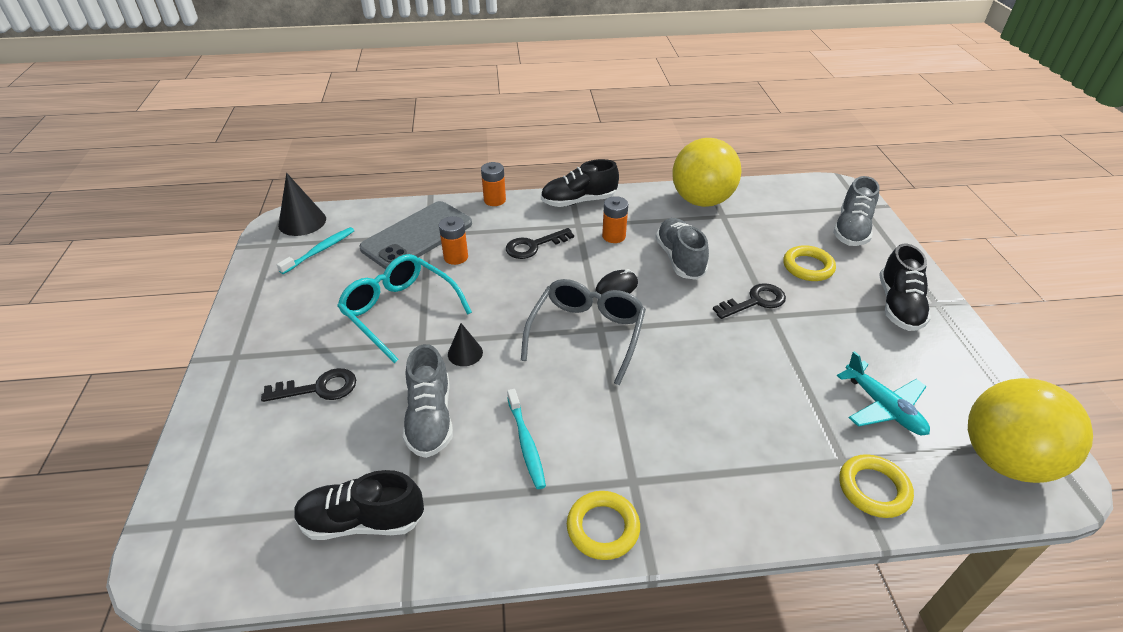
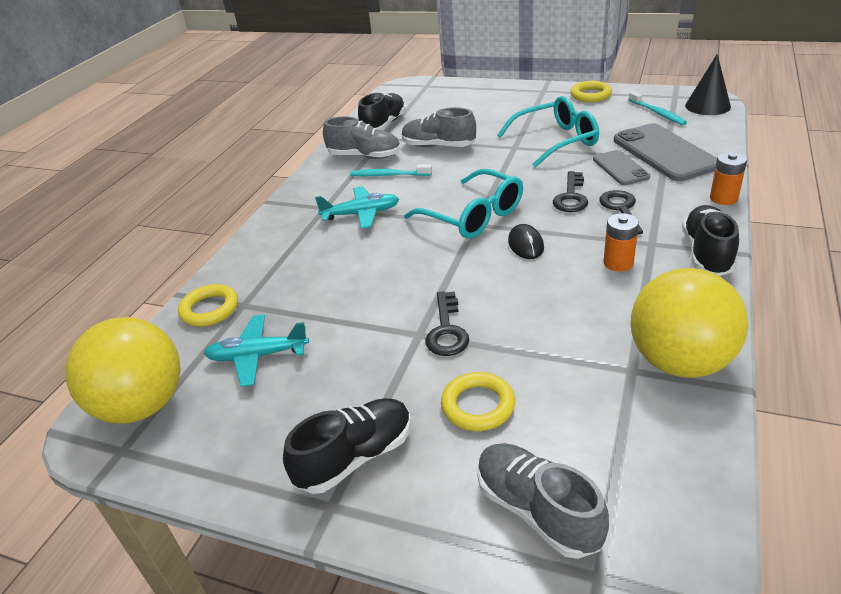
camera: 120 degrees right, 5 degrees down
(319, 388) = (494, 114): black key -> black key (571, 197)
(456, 257) = (620, 168): orange battery -> grey phone
(465, 353) = (490, 162): black cone -> none
(587, 333) = (474, 216): grey glasses -> turquoise glasses
(603, 528) = (306, 191): yellow ring -> yellow ring (590, 95)
(628, 432) = (361, 214): none -> turquoise plane
(680, 259) = (551, 299): grey shoe -> grey shoe (364, 156)
(898, 306) = (355, 457): black shoe -> black shoe turned 105 degrees clockwise

